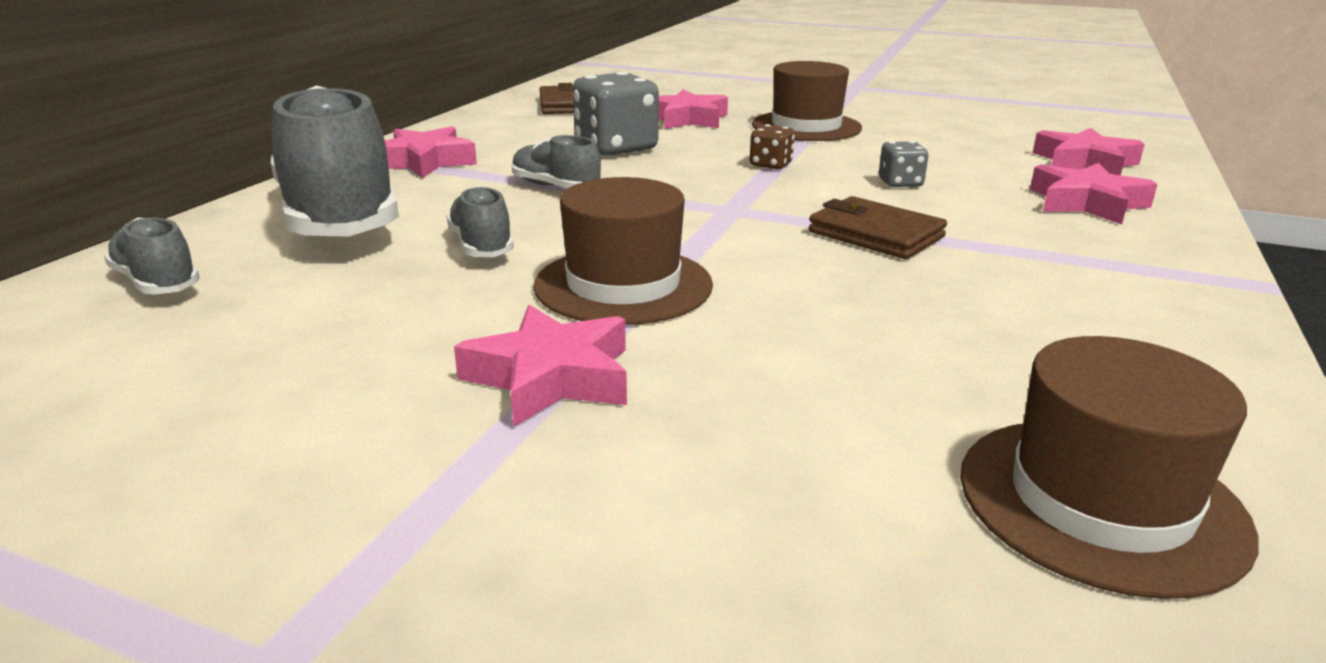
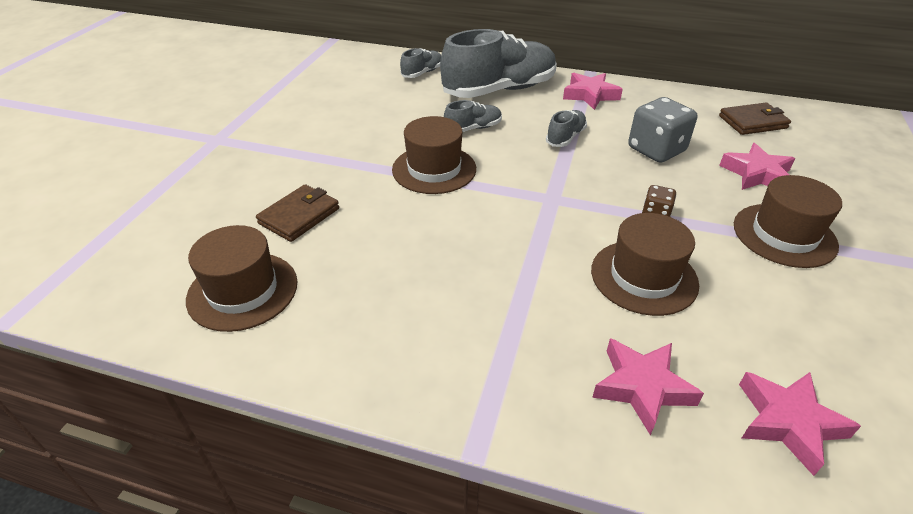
camera: 85 degrees right, 15 degrees up
(551, 377) = (348, 160): pink star -> none
(875, 234) = (525, 254): brown wallet -> brown wallet (299, 216)
(900, 183) = (644, 277): grey dice -> brown hat

